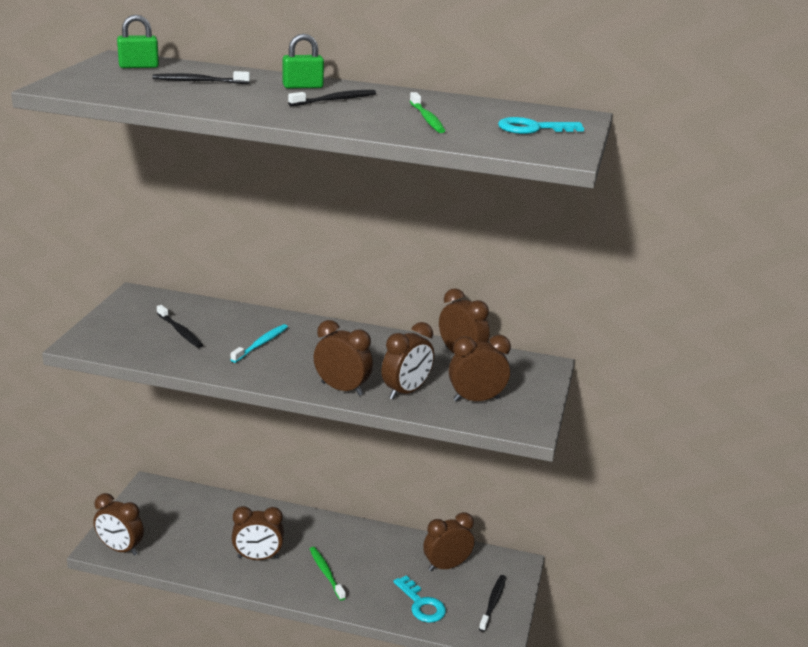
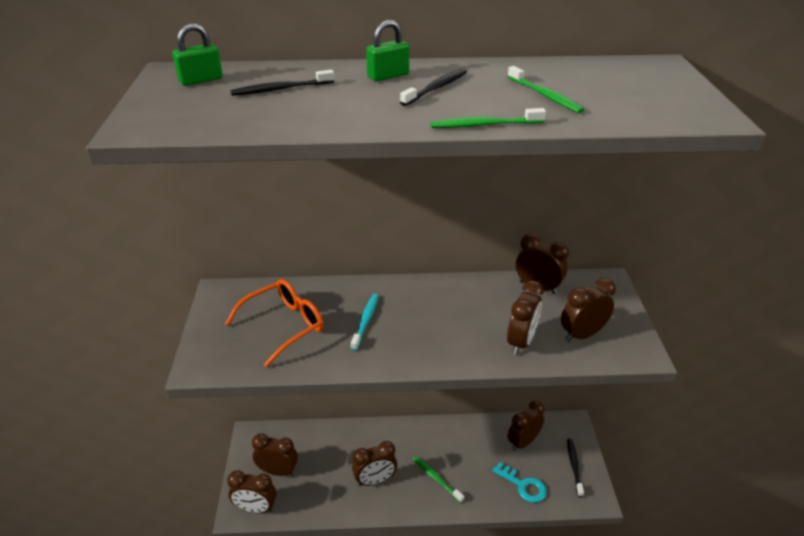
camera: 15 degrees left, 10 degrees up
(180, 331) = (284, 325): black toothbrush -> orange glasses
(342, 389) = (466, 354): brown clock -> brown clock (278, 471)
(344, 127) = (484, 125): none -> green toothbrush
(533, 128) = (647, 88): turquoise key -> none

